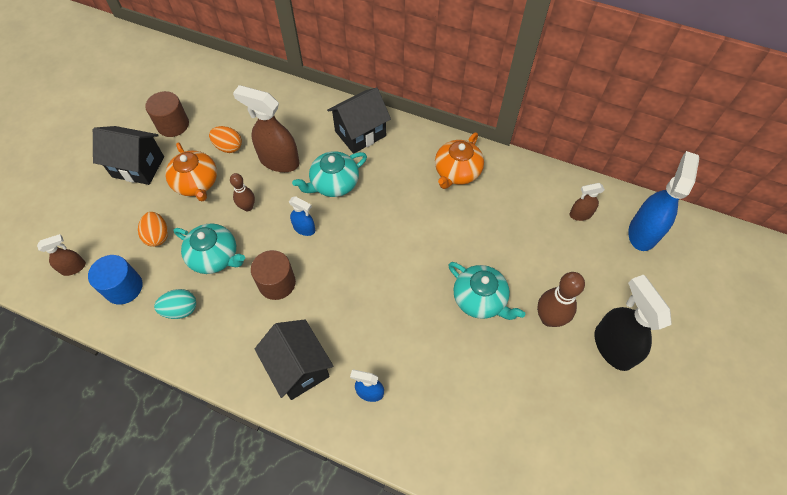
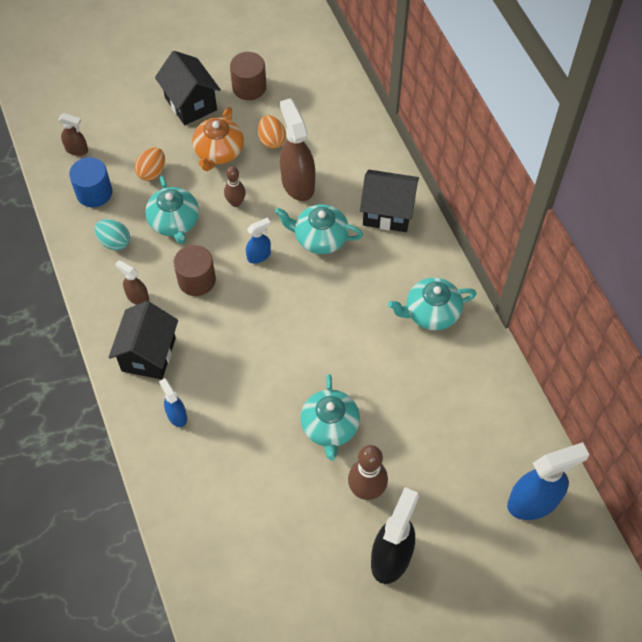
camera: 45 degrees right, 0 degrees up
(304, 228) = (259, 255): blue spray bottle -> blue spray bottle turned 105 degrees counterclockwise
(457, 172) = (431, 312): orange teapot -> turquoise teapot
(580, 214) = (495, 438): brown spray bottle -> brown spray bottle (137, 297)

